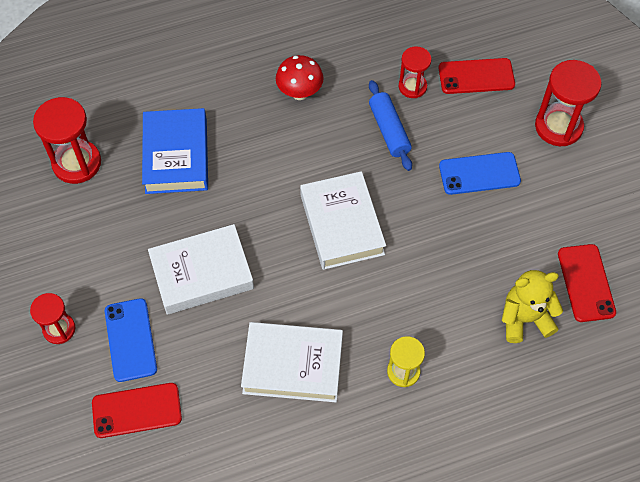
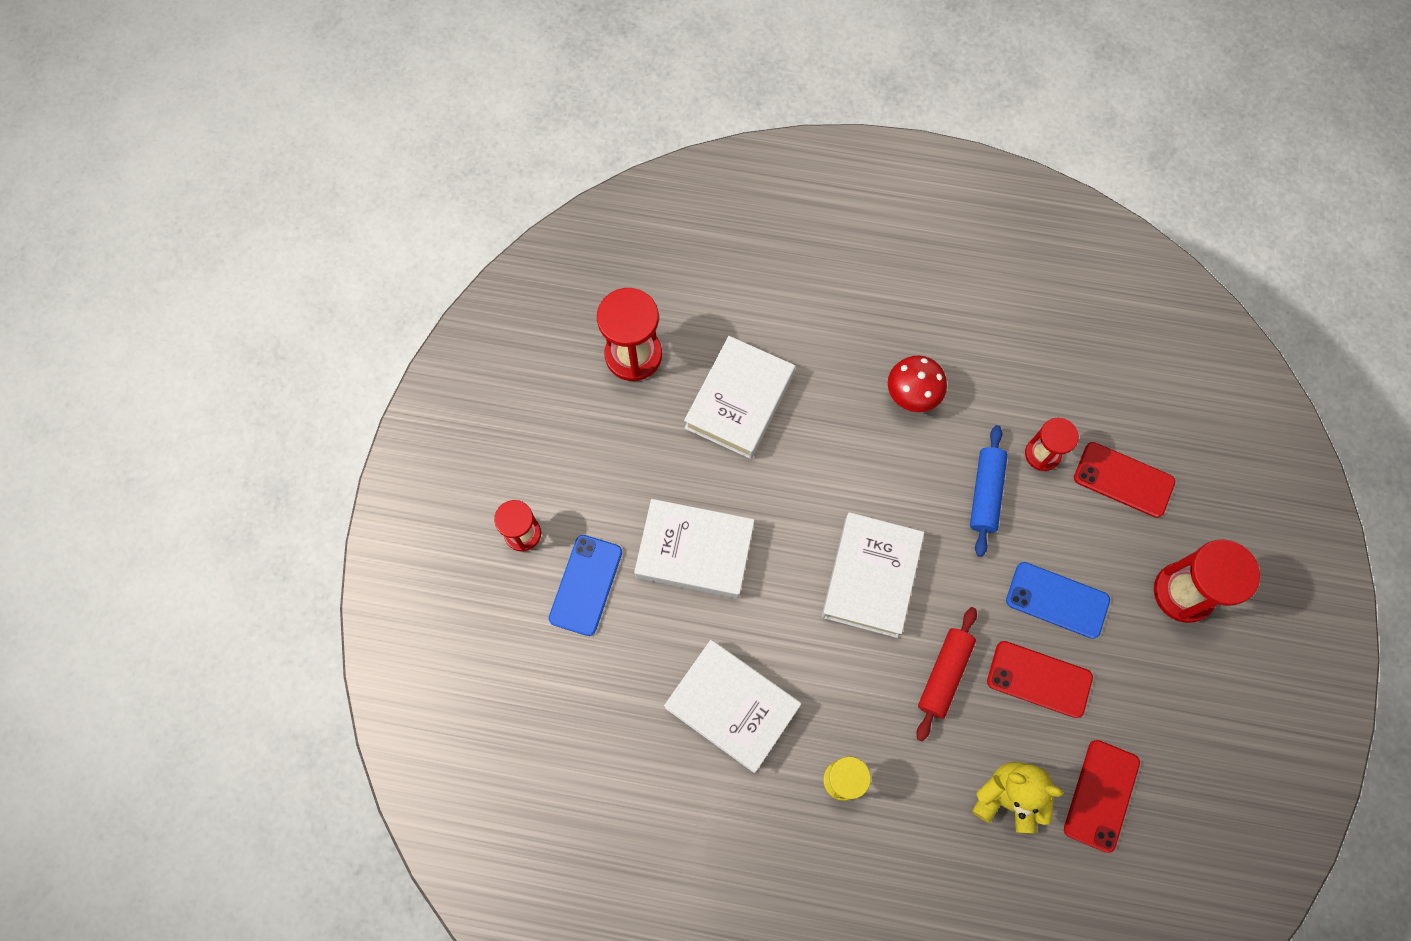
camera: 30 degrees right, 10 degrees up
(137, 410) = (552, 665): red phone -> red phone (1039, 679)
(176, 156) = (739, 401): blue book -> white book
(432, 262) = (944, 675): none -> red rolling pin

